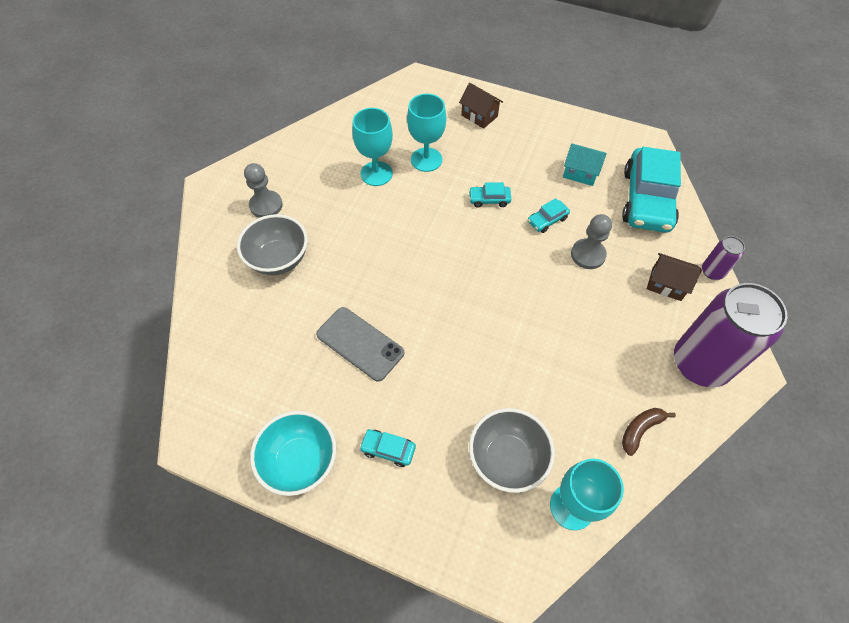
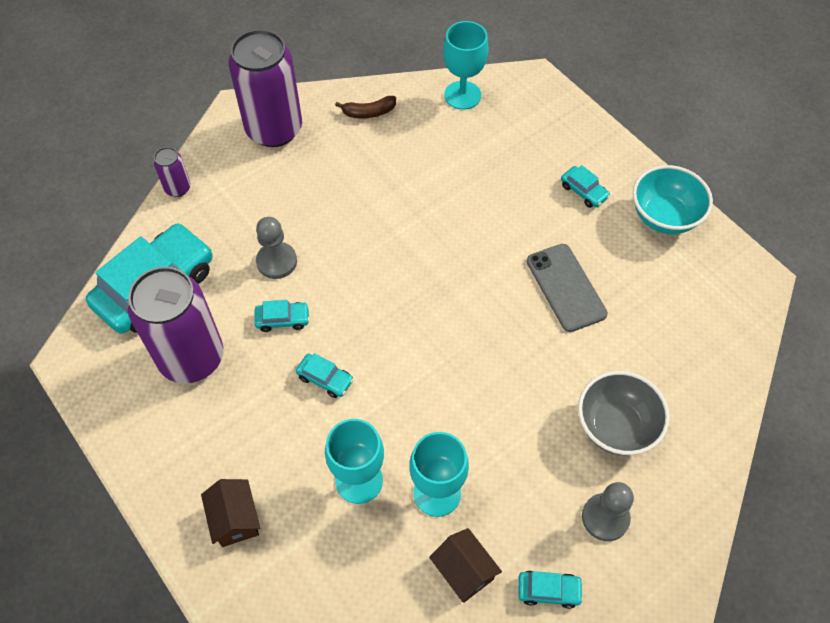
camera: 150 degrees left, 0 degrees up
(286, 158) = (548, 590): none -> turquoise car
(507, 458) = (489, 142): grey bowl -> none
(580, 173) = (191, 358): turquoise house -> purple can
(666, 284) = (232, 199): brown house -> brown house (464, 571)

